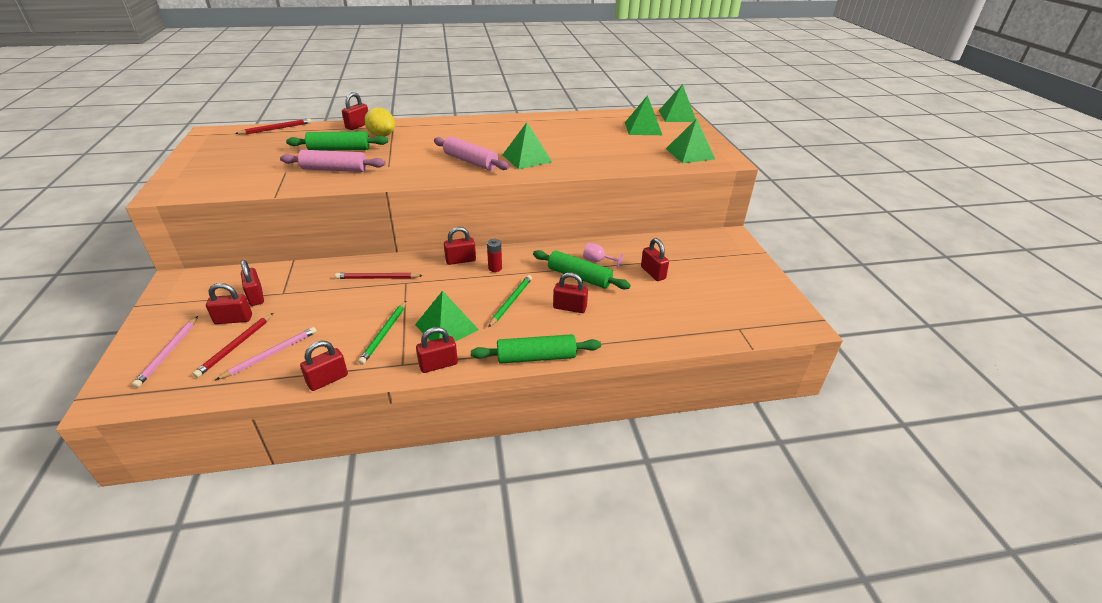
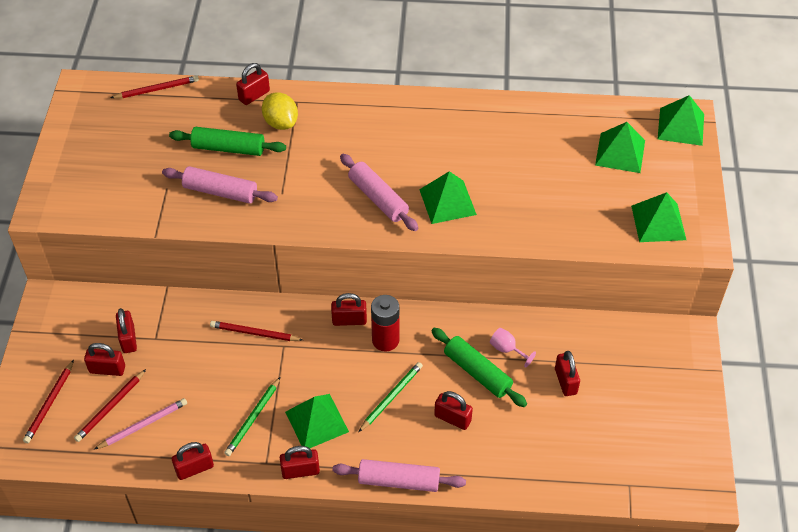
camera: 15 degrees right, 15 degrees up
(168, 352) = (50, 403): pink pencil -> red pencil
(495, 268) = (385, 340): red battery -> red battery, size x1.70
(536, 357) = (399, 481): green rolling pin -> pink rolling pin

